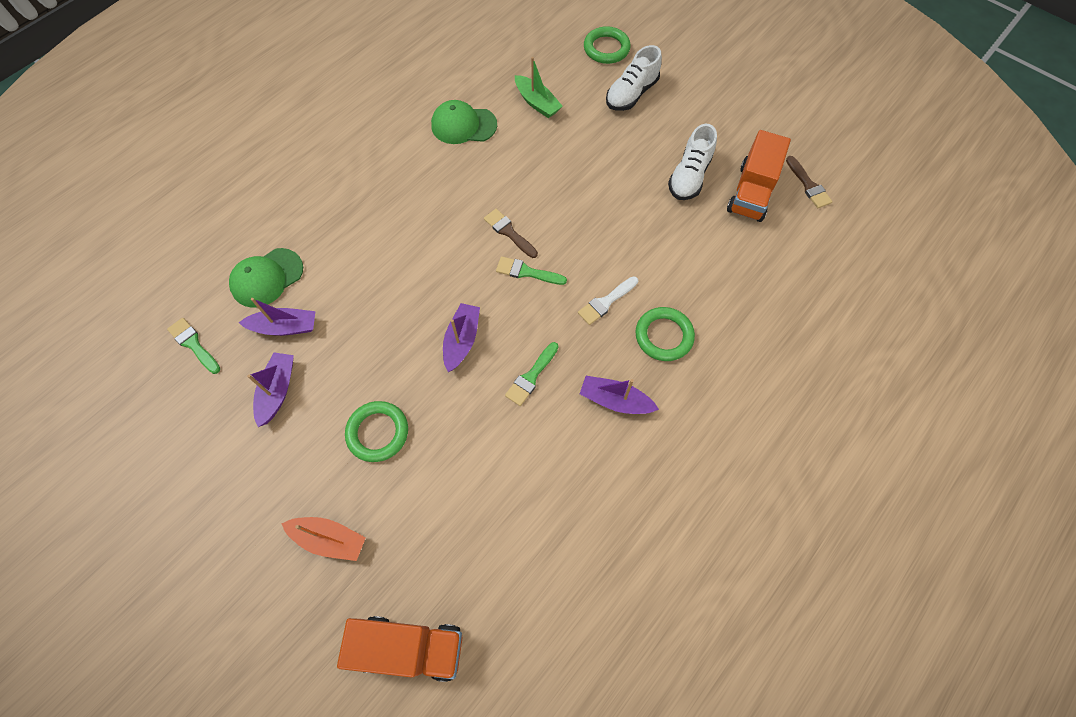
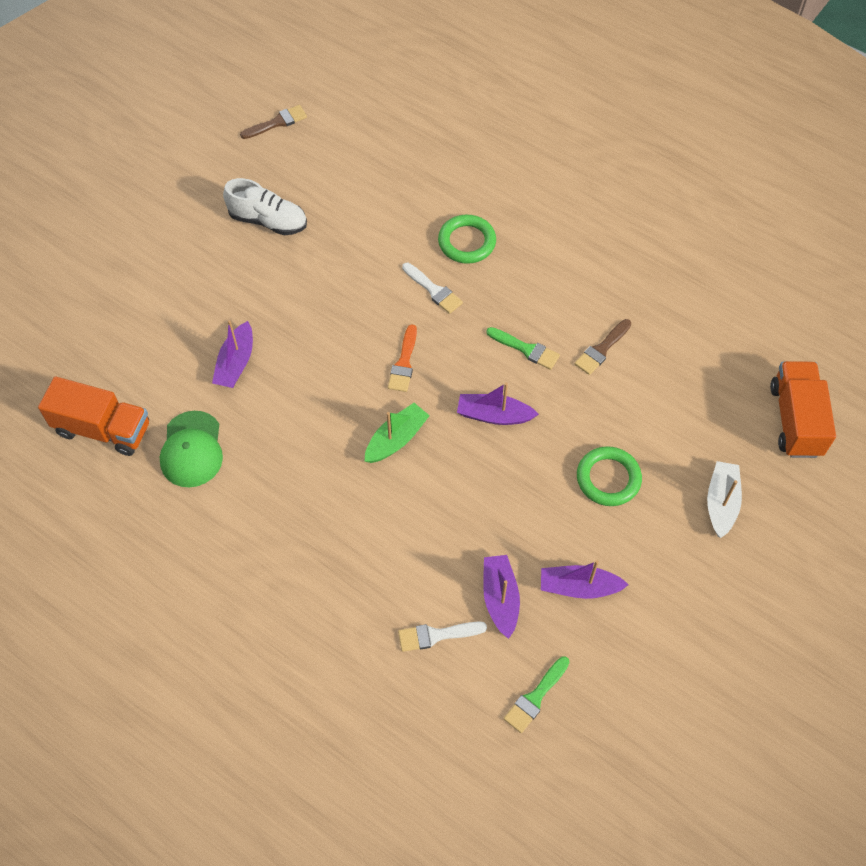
camera: 95 degrees left, 5 degrees down
(267, 278) = (436, 635): green cap -> white brush
(329, 539) = (721, 503): orange boat -> white boat
(509, 232) = (352, 385): brown brush -> brown brush (601, 349)
(527, 272) = (404, 363): green brush -> orange brush
(537, 103) = (156, 372): green boat -> green boat (396, 439)
(606, 48) = (65, 303): green ring -> none
(615, 400) = (540, 279): purple boat -> purple boat (236, 363)
(631, 94) = (144, 275): white shoe -> none
(751, 192) = (288, 169): orange truck -> orange truck (103, 429)

